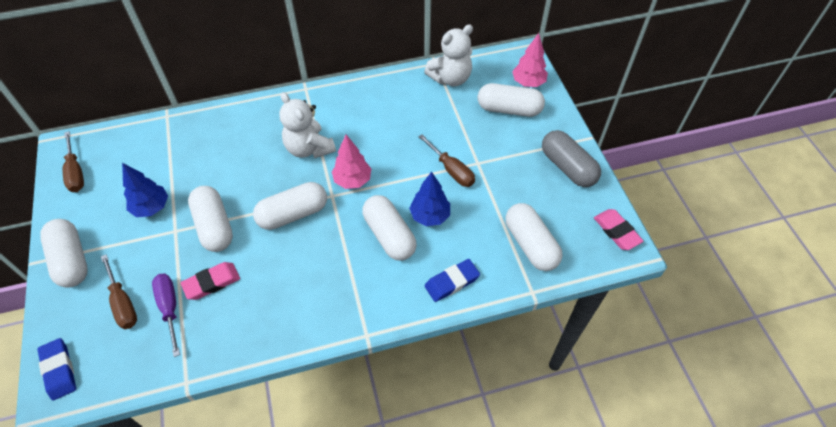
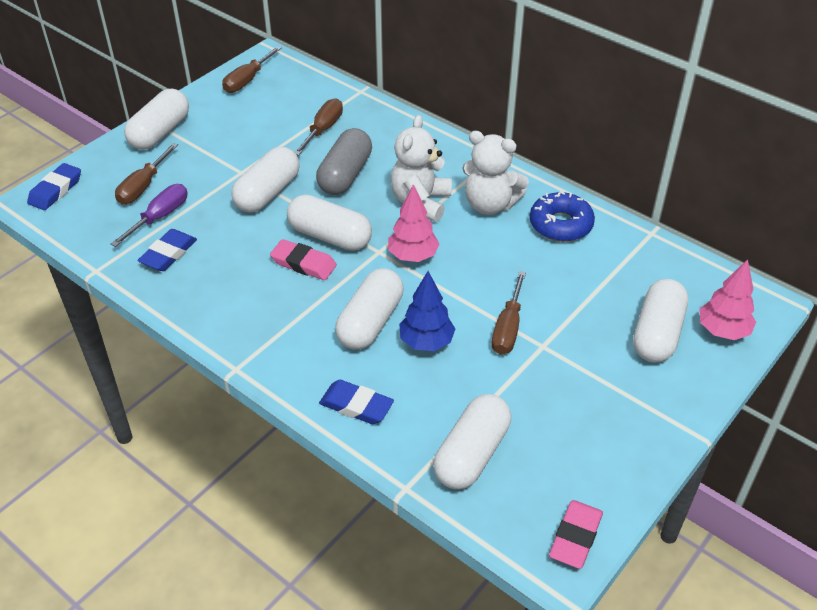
camera: 55 degrees right, 10 degrees down
(151, 208) = (252, 144): blue tree -> none
(183, 159) = (323, 130): none -> brown screwdriver
(212, 283) = (206, 227): pink eraser -> pink eraser (303, 264)
(216, 322) = (168, 254): none -> blue eraser
(393, 96) = (560, 224): none -> blue donut
(450, 78) = (643, 257): white teddy bear -> white teddy bear (490, 204)
(509, 109) = (657, 334): white capsule -> white capsule turned 45 degrees clockwise
(567, 167) = (627, 436): grey capsule -> grey capsule (345, 175)

